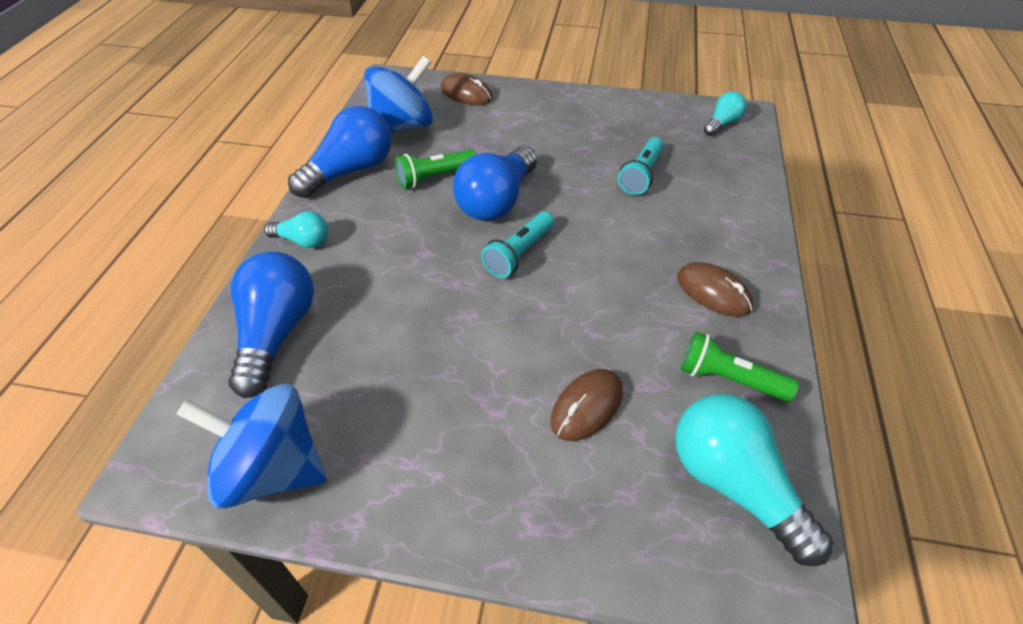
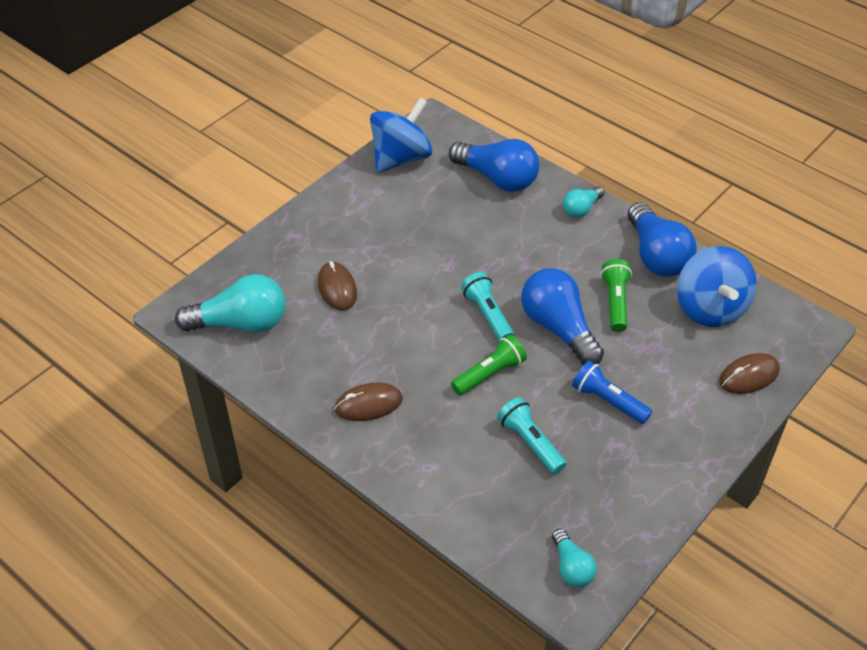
camera: 120 degrees right, 0 degrees up
(556, 149) = (608, 401): none -> blue flashlight
(728, 379) = (299, 365): green flashlight -> green flashlight (489, 374)

